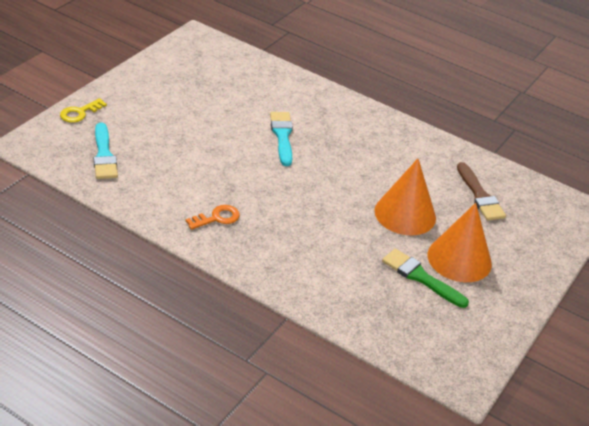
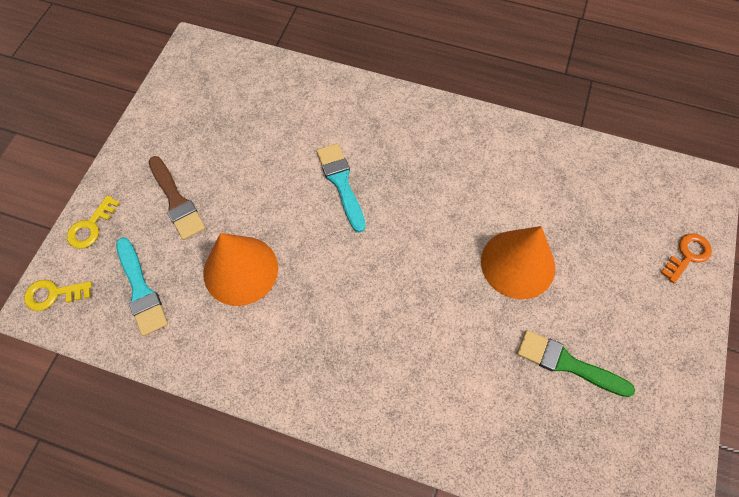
camera: 10 degrees left, 25 degrees up
(38, 141) = (53, 294): none -> yellow key
(217, 218) = (306, 350): orange key -> orange key (687, 255)
(459, 259) = (600, 316): orange cone -> orange cone (240, 270)
(480, 195) = (589, 203): brown brush -> brown brush (176, 201)

